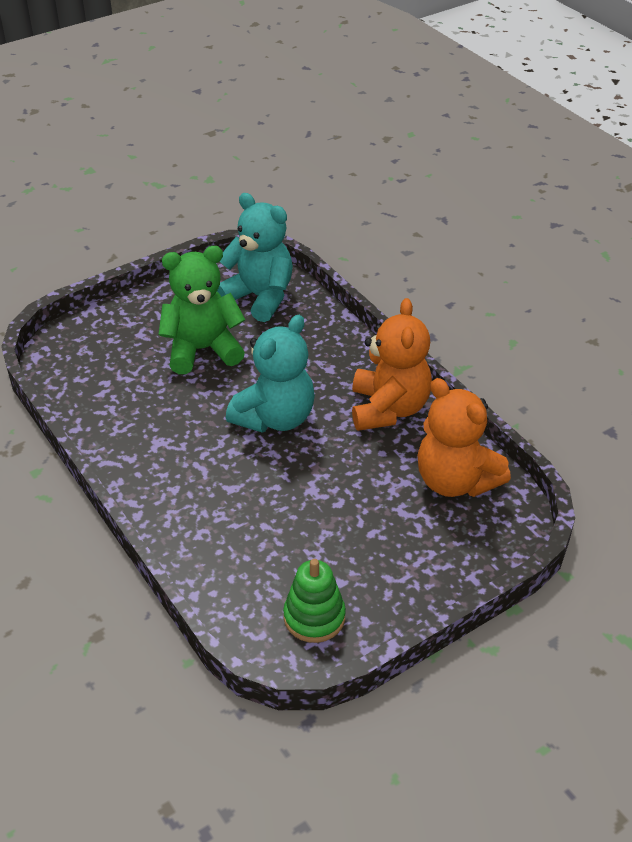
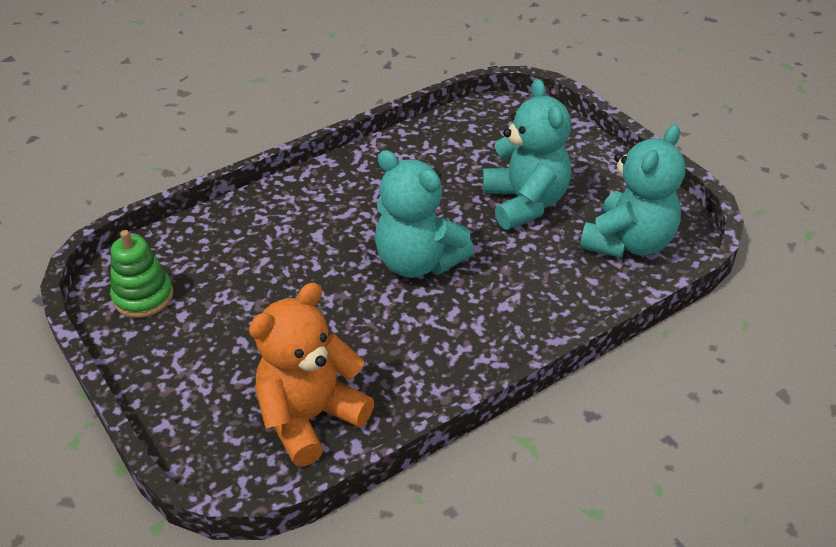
camera: 90 degrees right, 0 degrees up
(202, 350) = (525, 203): green teddy bear -> turquoise teddy bear
(388, 409) = (435, 358): orange teddy bear -> none

